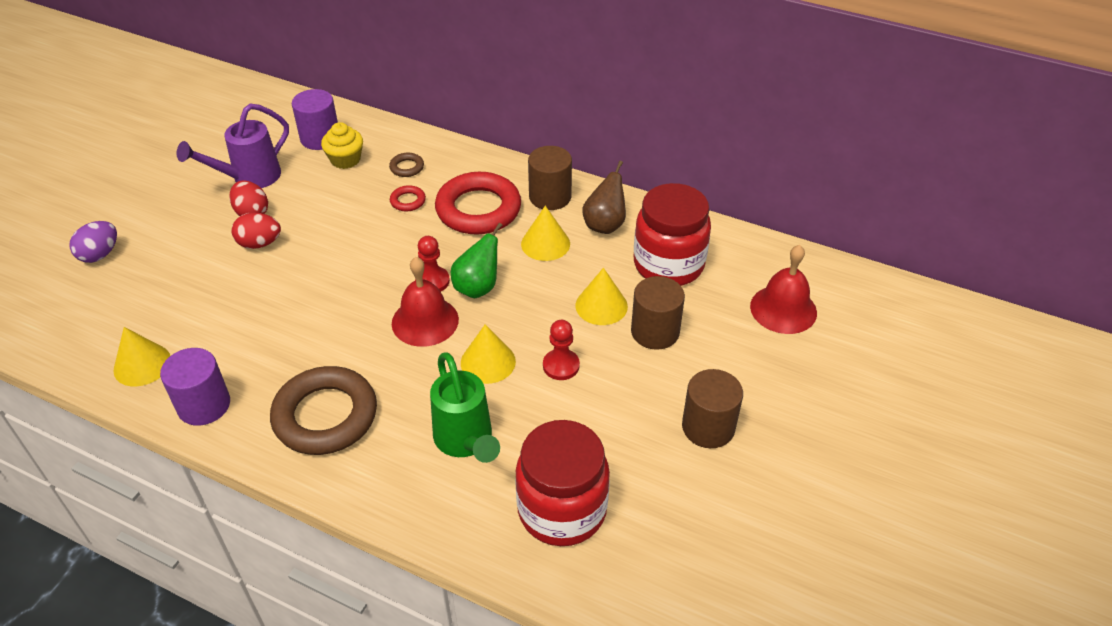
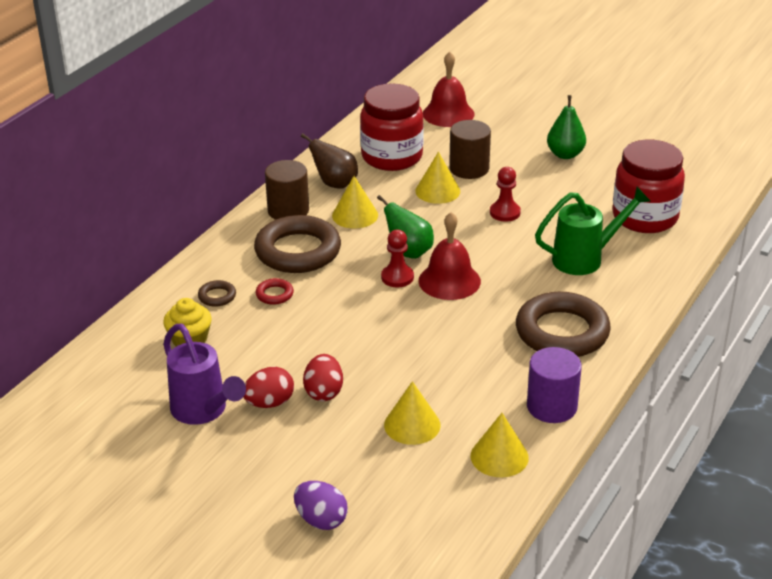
camera: 85 degrees left, 10 degrees down
(320, 138) = (141, 361): purple cylinder -> none
(478, 209) = (298, 251): red ring -> brown ring
(488, 362) = (500, 247): yellow cone -> yellow cone (412, 425)
(708, 427) = (565, 154): brown cylinder -> green pear

